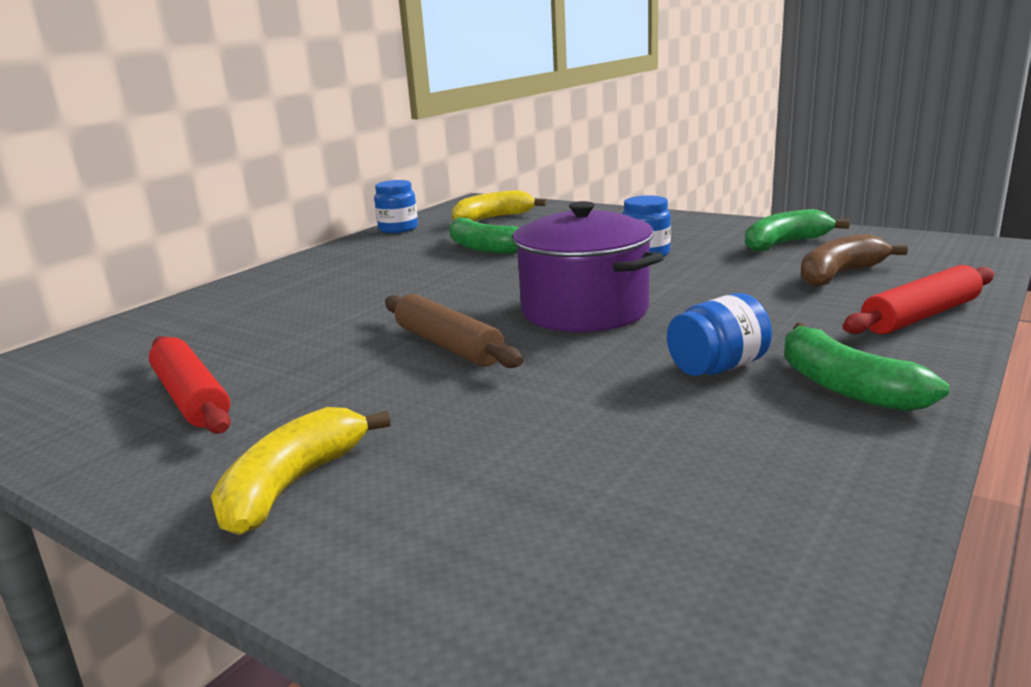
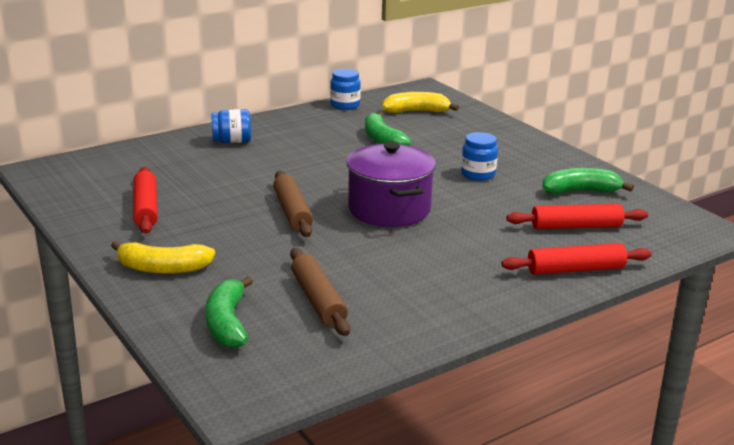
camera: 20 degrees right, 5 degrees up
(293, 485) = (163, 268): yellow banana -> yellow banana turned 135 degrees counterclockwise
(633, 457) = (318, 300): none -> brown rolling pin
(717, 368) = (415, 267): blue jar -> blue jar (232, 141)
(839, 275) = (576, 226): brown banana -> red rolling pin
(845, 387) = (465, 297): green banana -> green banana (227, 323)

